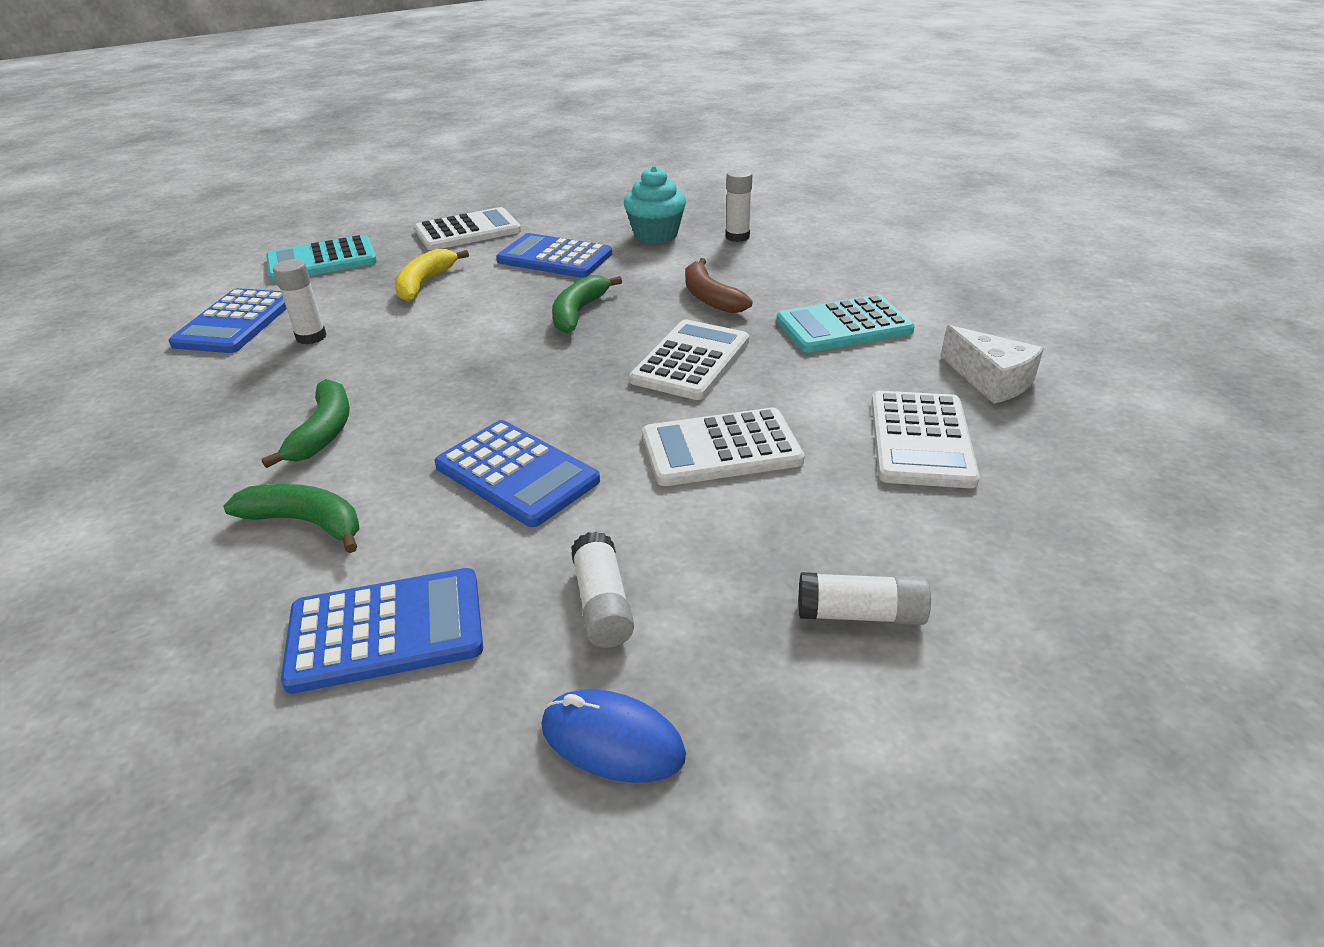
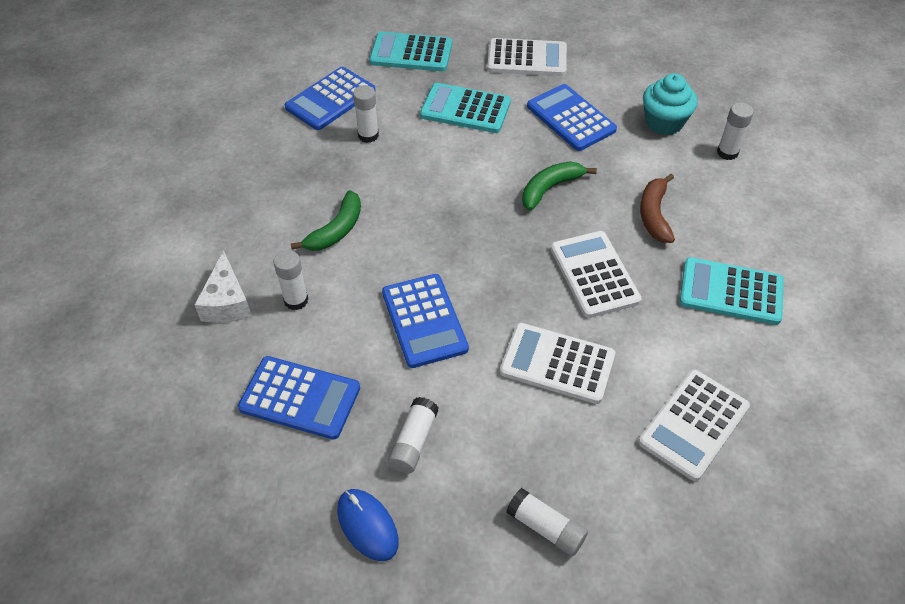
camera: 30 degrees right, 15 degrees up
(306, 522) = (296, 300): green banana -> white glue stick
(425, 283) = (465, 109): yellow banana -> turquoise calculator
(691, 361) = (594, 274): white calculator -> white calculator turned 75 degrees counterclockwise
(990, 380) = (794, 398): white cheese -> white cheese (227, 302)

